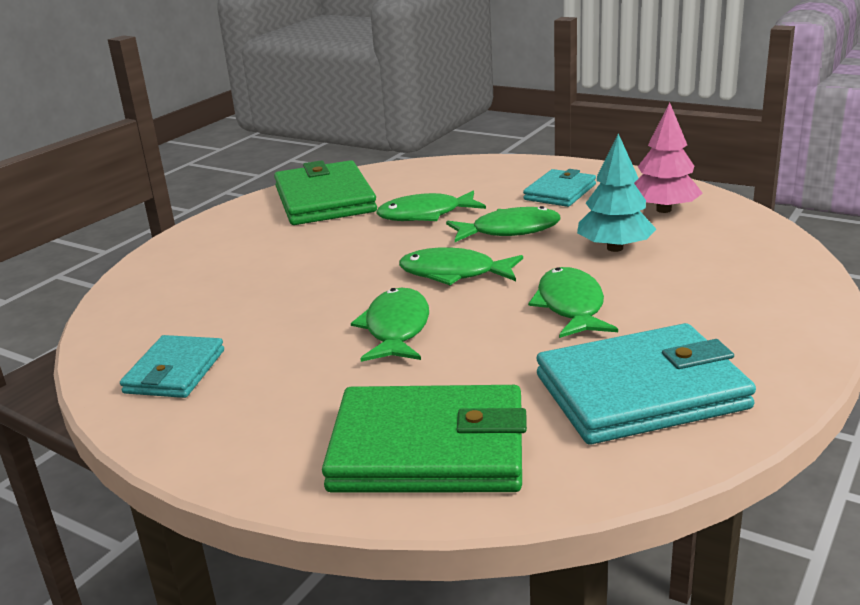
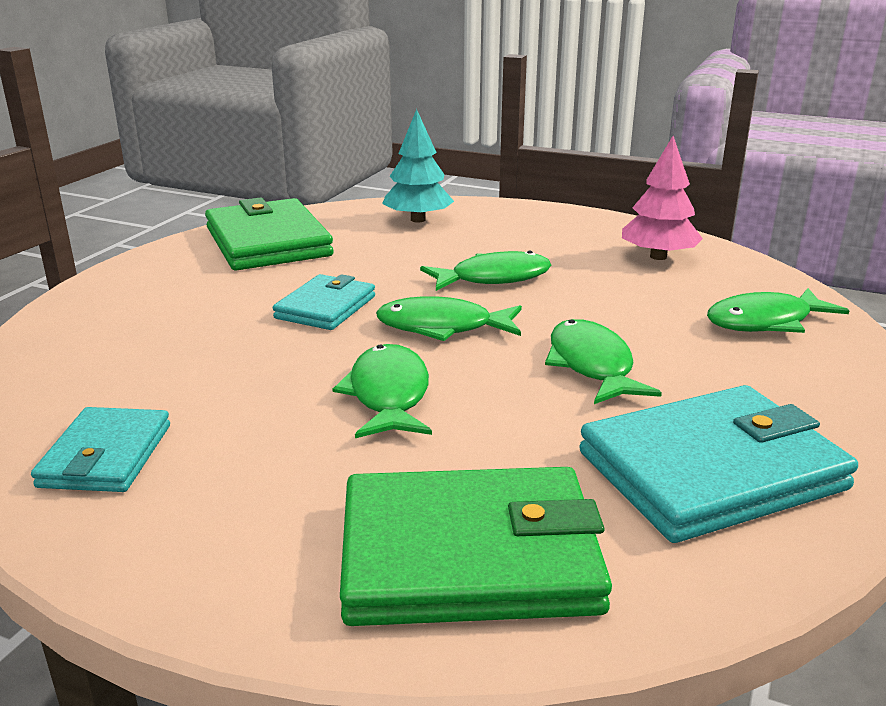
camera: 10 degrees left, 0 degrees up
(425, 215) = (391, 260): green fish -> green fish (765, 322)
(560, 192) = (537, 237): turquoise wallet -> turquoise wallet (325, 307)
(615, 248) = (619, 298): turquoise tree -> turquoise tree (418, 220)

